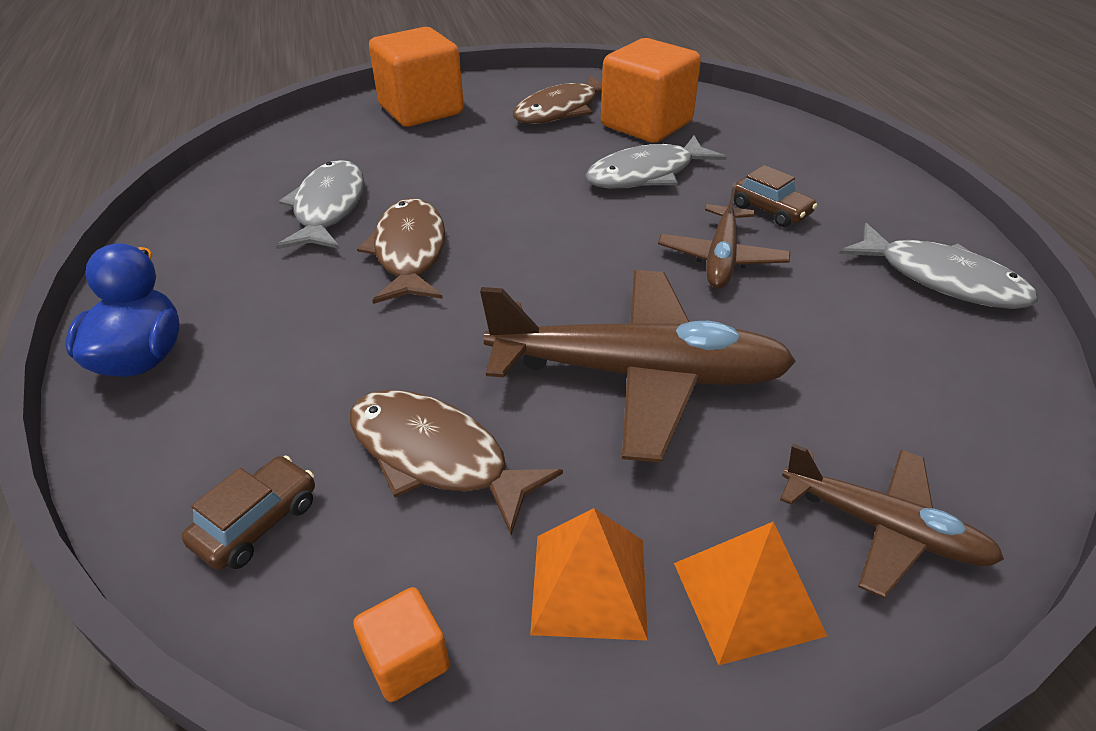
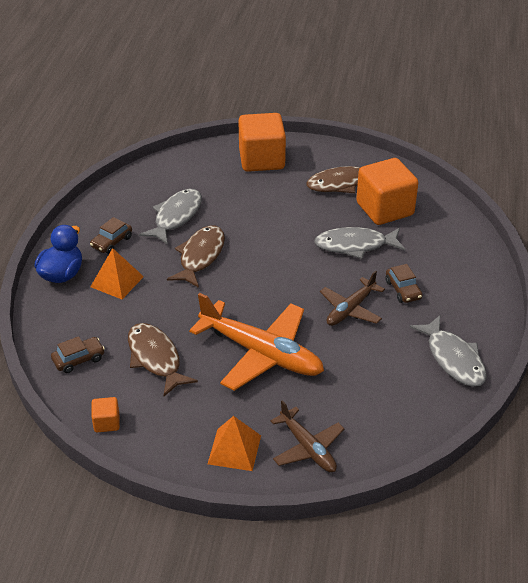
camera: 25 degrees right, 0 degrees up
(226, 274) = (112, 242): none -> brown car
(589, 585) = (181, 424): orange pyramid -> orange pyramid (117, 281)
(636, 374) = (261, 353): brown plane -> orange plane

